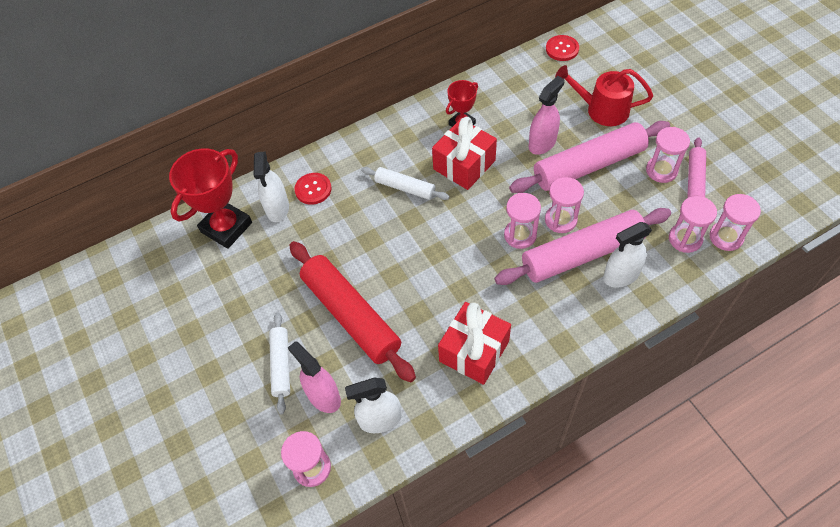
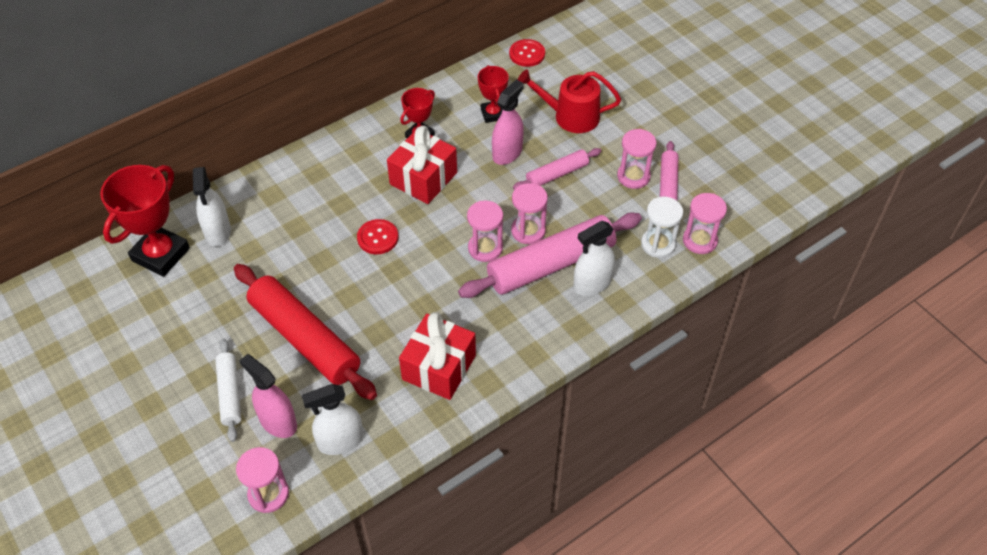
camera: 10 degrees left, 5 degrees down
(313, 189) = (257, 210): red button -> red button (377, 238)
(405, 188) = (359, 205): white rolling pin -> none
(529, 105) = (493, 114): none -> red trophy
(588, 165) = (557, 174): pink rolling pin -> pink rolling pin, size x0.53
(685, 239) = (658, 244): pink hourglass -> white hourglass

